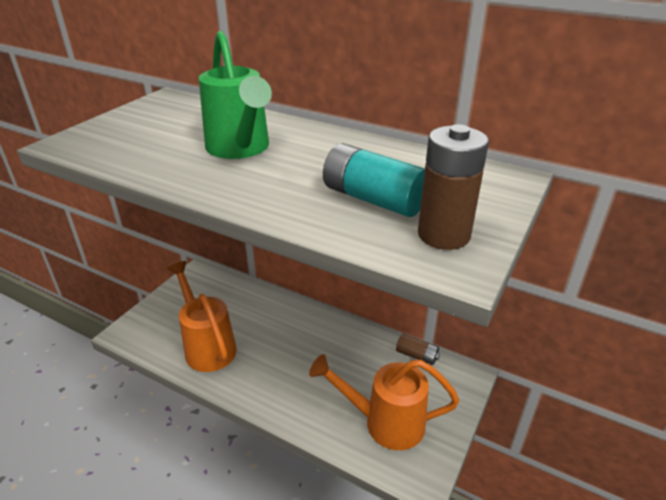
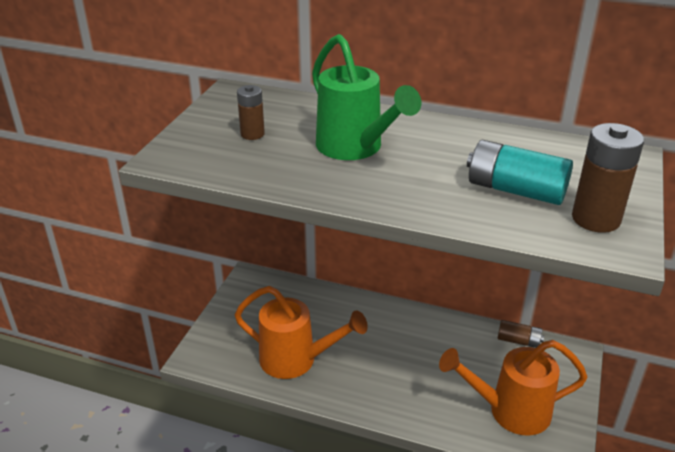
camera: 10 degrees left, 0 degrees up
(156, 130) = (252, 134): none -> brown battery
(207, 346) = (295, 360): orange watering can -> orange watering can turned 150 degrees clockwise

